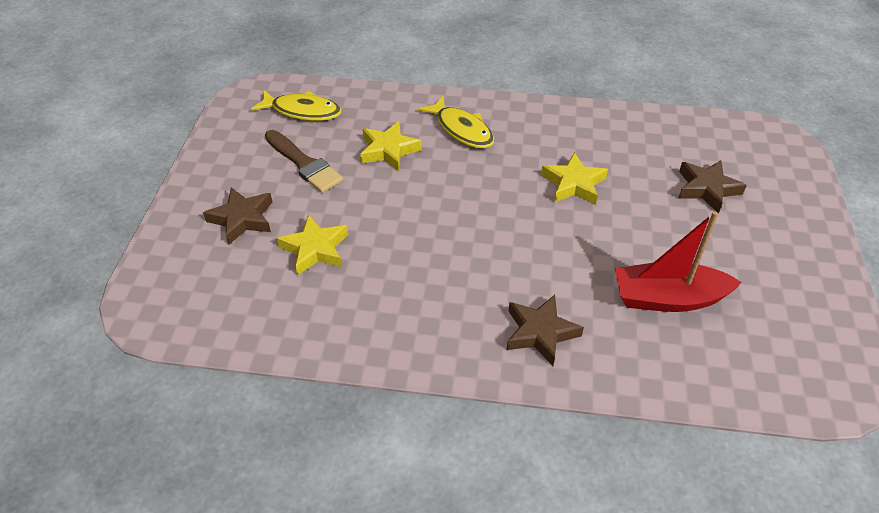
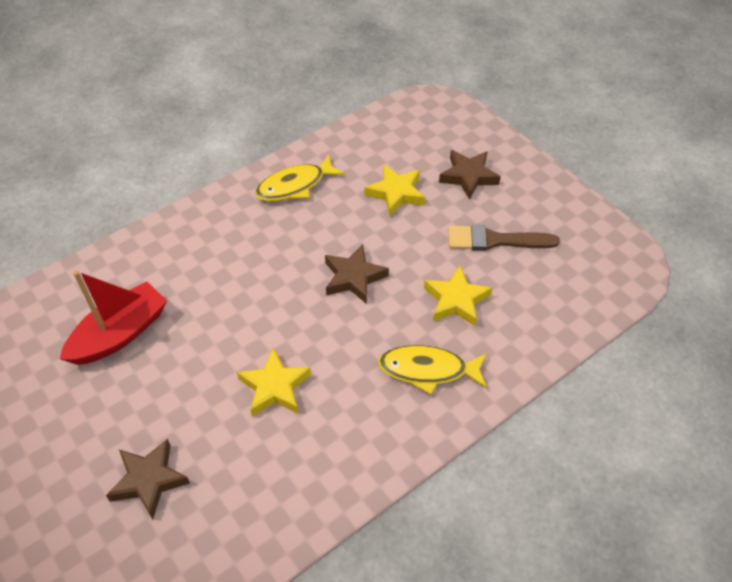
camera: 135 degrees right, 5 degrees up
(302, 111) = (572, 281): yellow fish -> yellow fish (295, 186)
(540, 333) = (194, 246): brown star -> brown star (354, 277)

